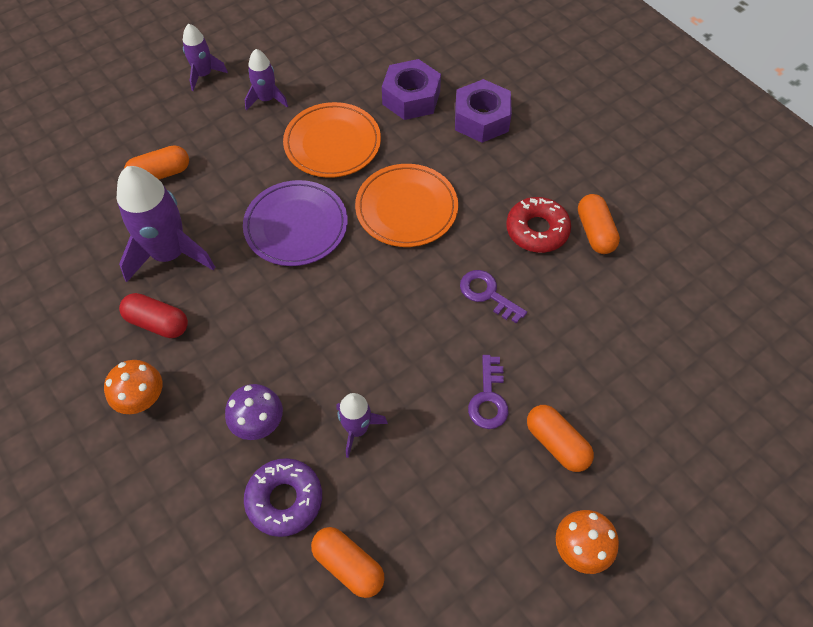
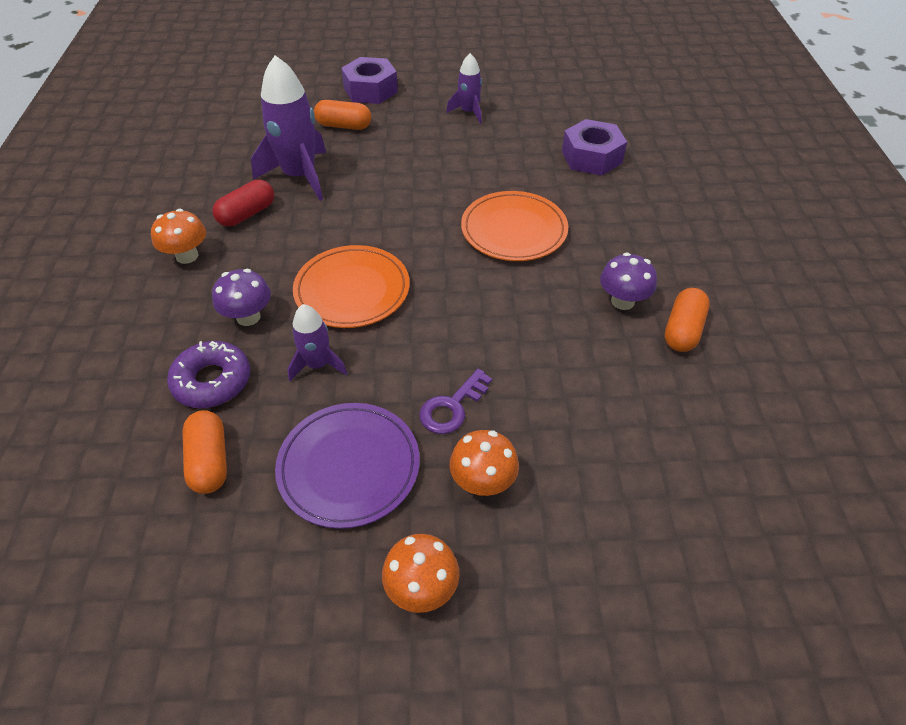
camera: 35 degrees right, 10 degrees down
(158, 323) = (247, 214): red capsule -> red capsule turned 75 degrees clockwise
(204, 75) = (436, 80): purple rocket -> none
(296, 226) = (410, 201): purple plate -> purple plate (349, 467)
(332, 143) = (493, 160): orange plate -> orange plate (352, 290)
(481, 119) = (644, 197): purple nut -> purple nut (370, 90)
(487, 294) = (528, 326): purple key -> none
(537, 230) = (622, 301): red donut -> purple mushroom
(556, 443) = (483, 482): orange capsule -> orange mushroom

